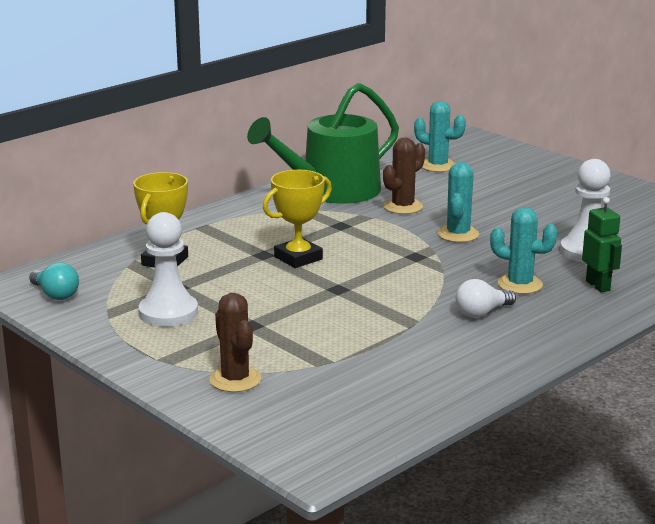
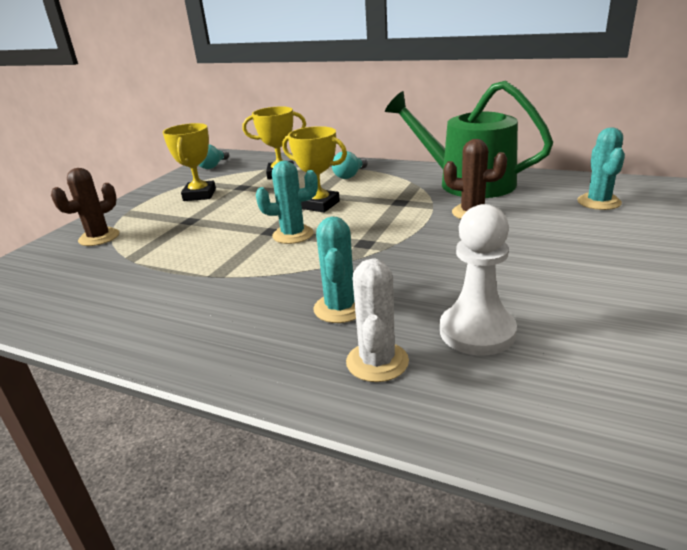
camera: 70 degrees right, 5 degrees up
(168, 313) = (199, 195): white pawn -> yellow trophy
(230, 230) = (350, 175): none -> turquoise light bulb
(458, 234) = (437, 249): turquoise cactus -> turquoise cactus (293, 235)
(482, 313) = (255, 302): white light bulb -> none
(598, 286) = (377, 362): green robot -> white cactus

